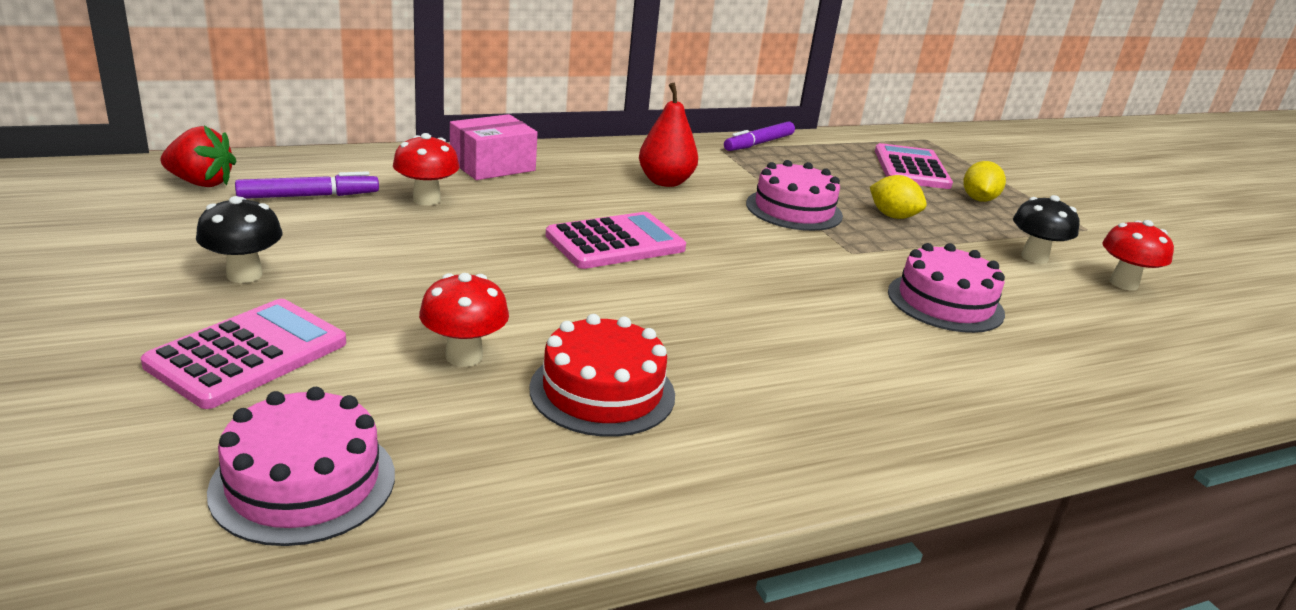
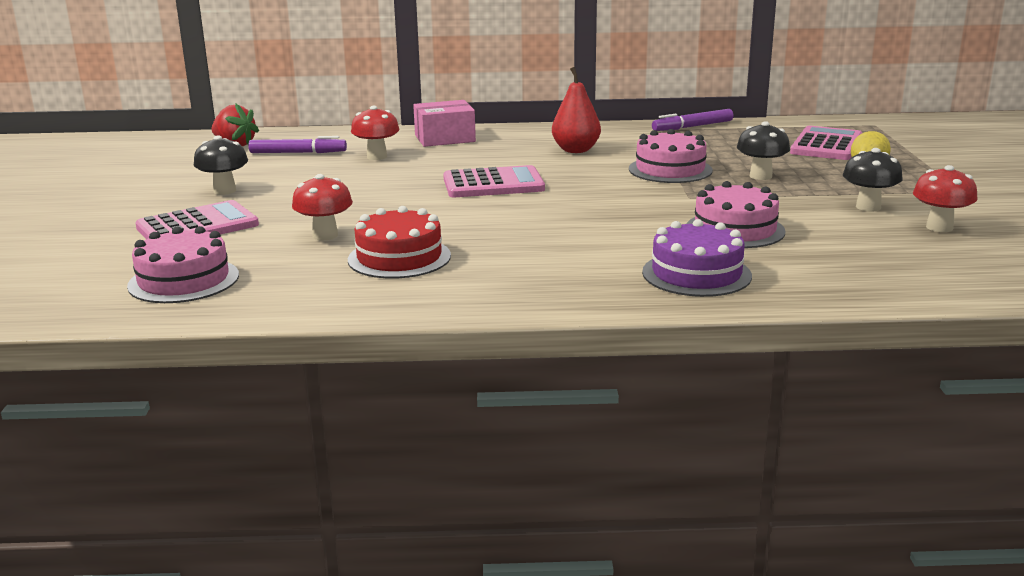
camera: 25 degrees right, 5 degrees down
(893, 216) = (760, 176): yellow lemon -> black mushroom
(975, 382) = (696, 274): none -> purple cake

